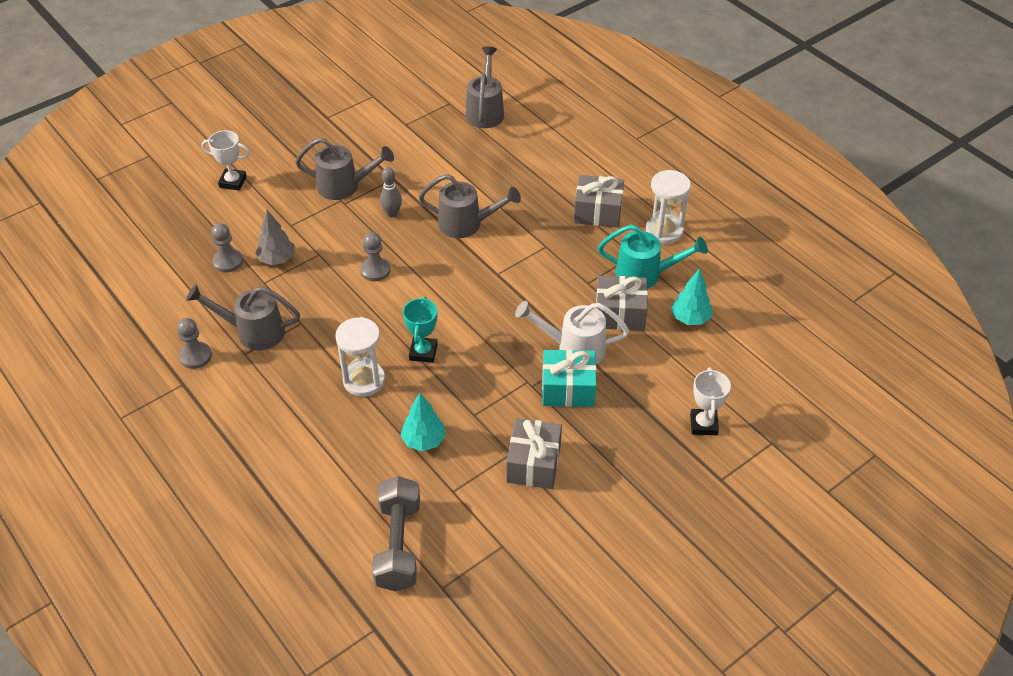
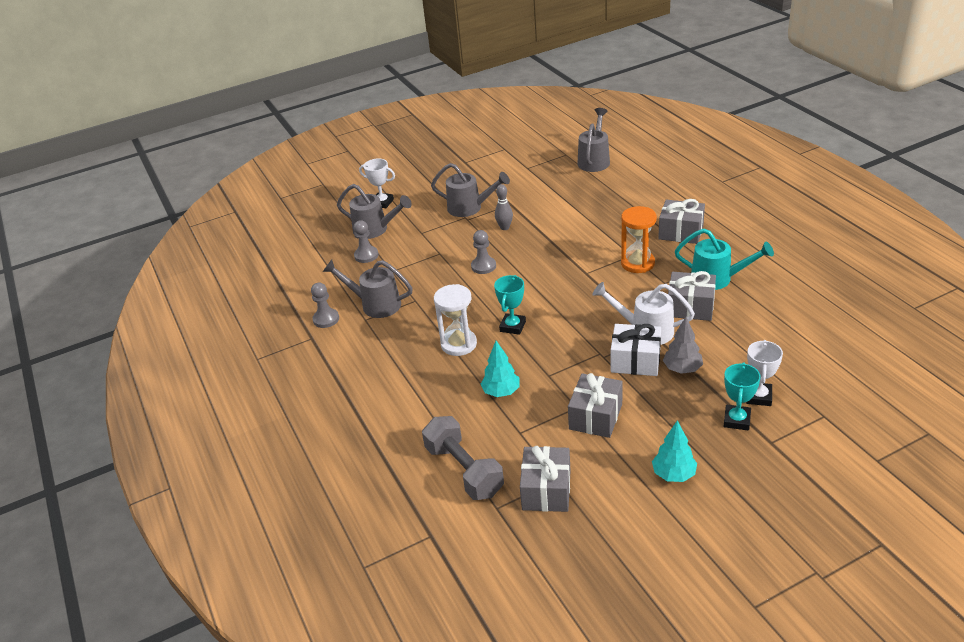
camera: 15 degrees right, 10 degrees down
(277, 259) = (405, 256): grey tree -> grey tree (682, 369)
(398, 545) = (464, 470): grey dumbbell -> grey dumbbell turned 45 degrees counterclockwise
(466, 224) = (566, 237): grey watering can -> grey watering can (375, 229)
(493, 560) = (546, 490): none -> grey gift
(554, 257) = (637, 263): none -> orange hourglass
(568, 389) = (635, 361): turquoise gift -> white gift
(664, 231) = (738, 248): white hourglass -> none
(684, 455) = (736, 420): none -> turquoise trophy
(690, 318) = (755, 314): turquoise tree -> turquoise tree (673, 474)

